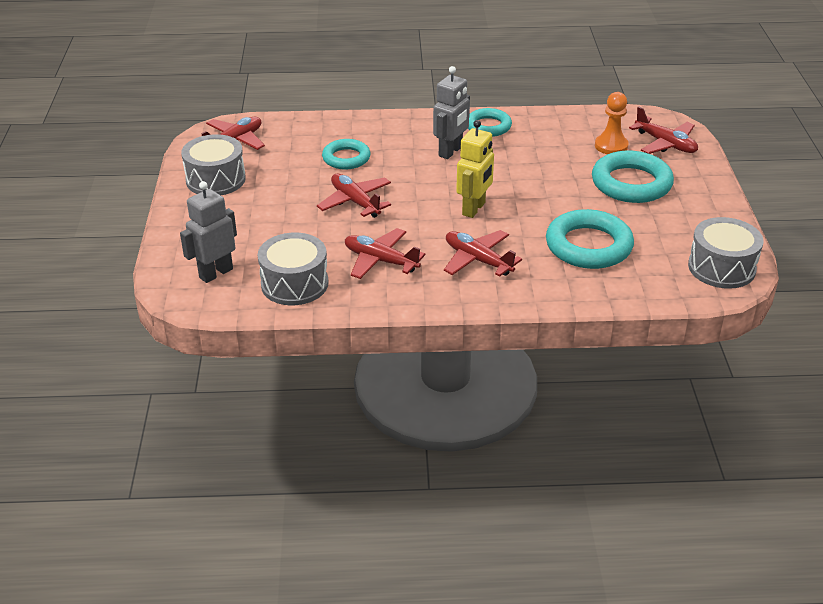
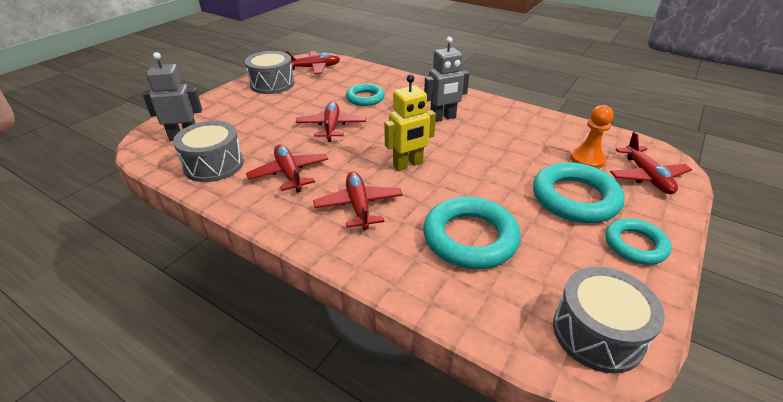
camera: 35 degrees right, 0 degrees up
(488, 126) = (493, 111): turquoise ring -> turquoise ring (635, 245)

